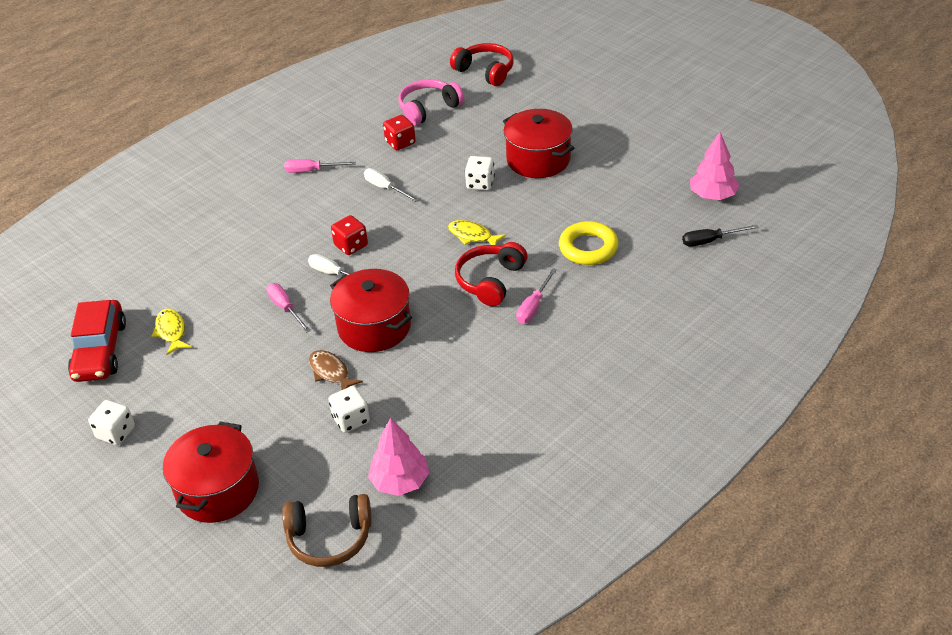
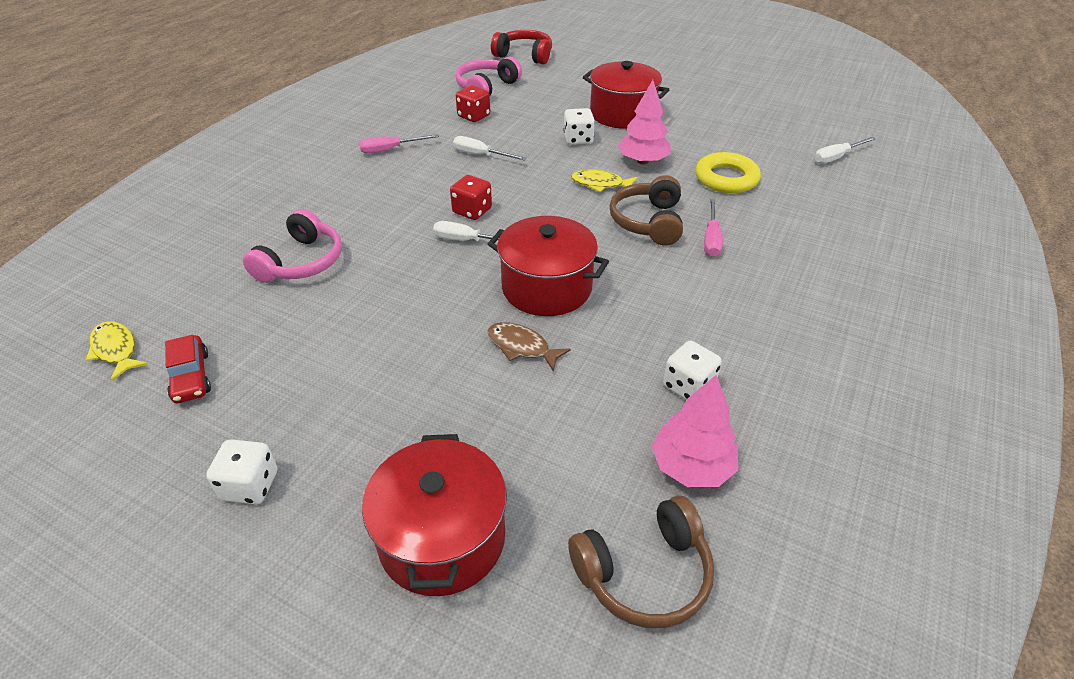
camera: 20 degrees left, 0 degrees up
(100, 351) = (191, 377): red car -> red car, size x0.58
(171, 331) = (286, 336): yellow fish -> yellow fish (116, 350)
(202, 271) = (301, 262): none -> pink headphones
(285, 308) = (427, 285): pink screwdriver -> none
(351, 419) = (579, 399): white dice -> white dice (688, 386)
(490, 281) = (648, 222): red headphones -> brown headphones
(710, 241) = (836, 157): black screwdriver -> white screwdriver
(713, 195) = (807, 122): pink tree -> pink tree (643, 161)

